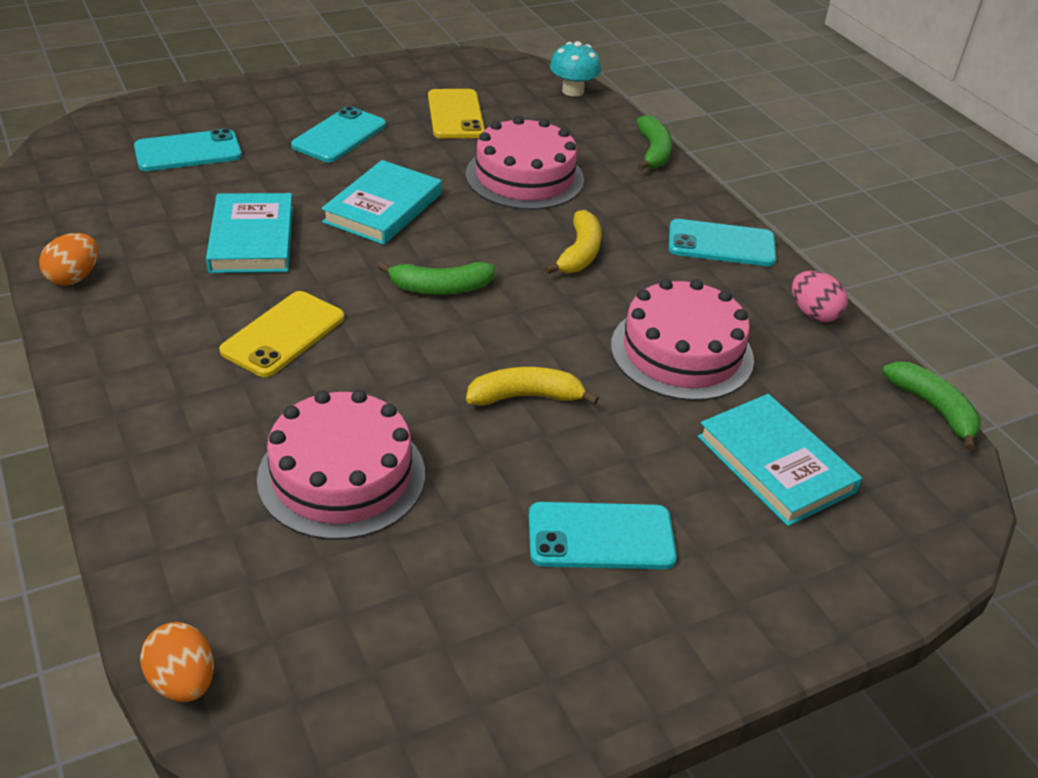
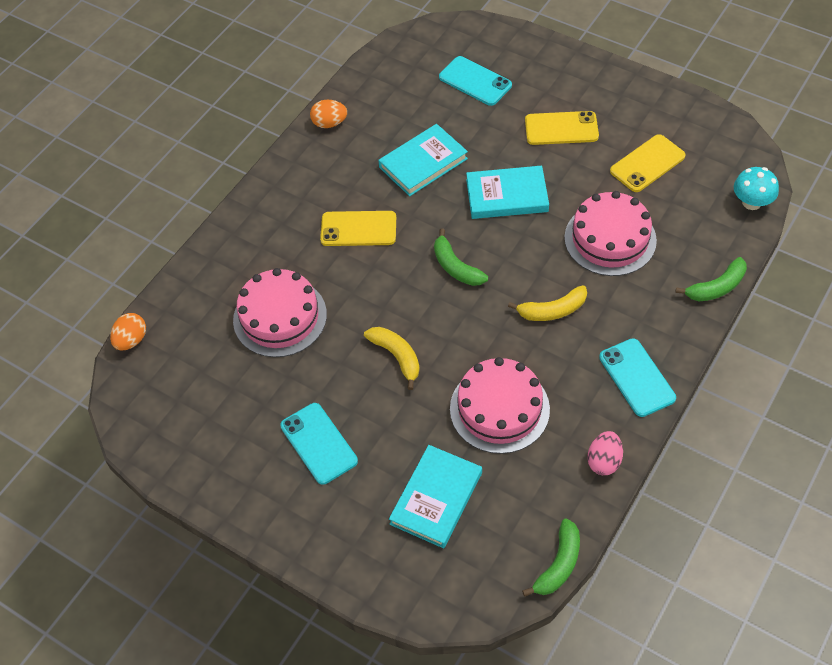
camera: 65 degrees right, 15 degrees up
(339, 135) = (561, 128): turquoise phone -> yellow phone

